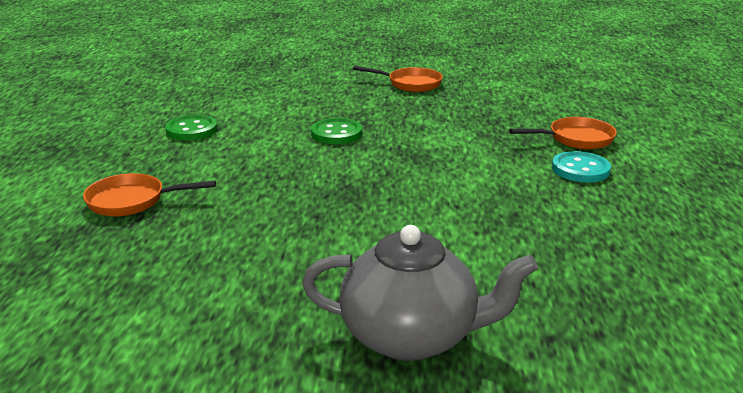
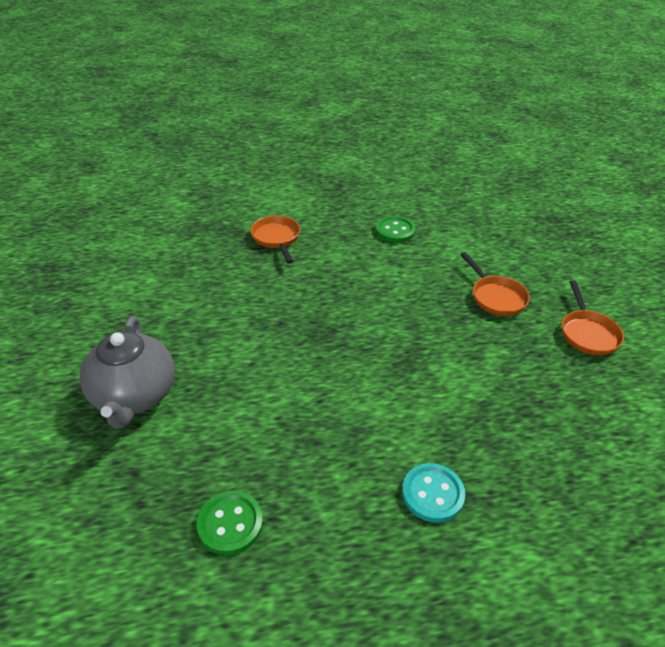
camera: 75 degrees right, 15 degrees up
(336, 133) = (429, 305): green button -> green button (230, 524)
(576, 139) = (515, 490): orange pan -> orange pan (496, 297)

